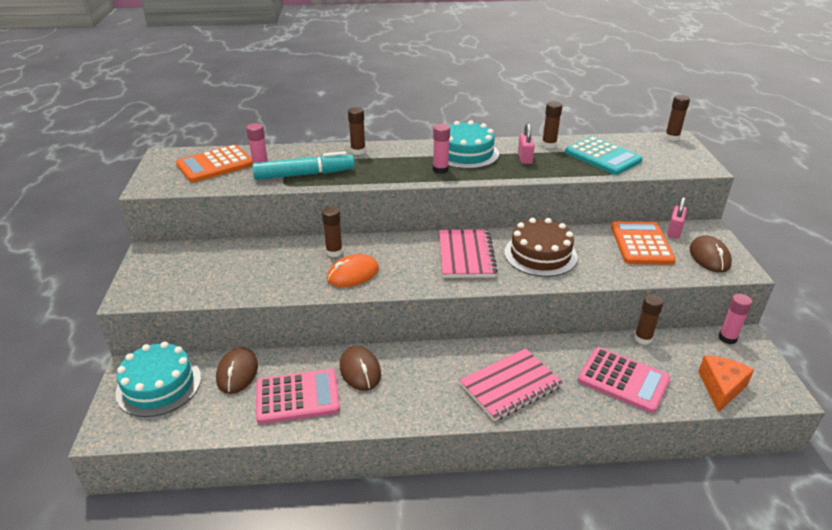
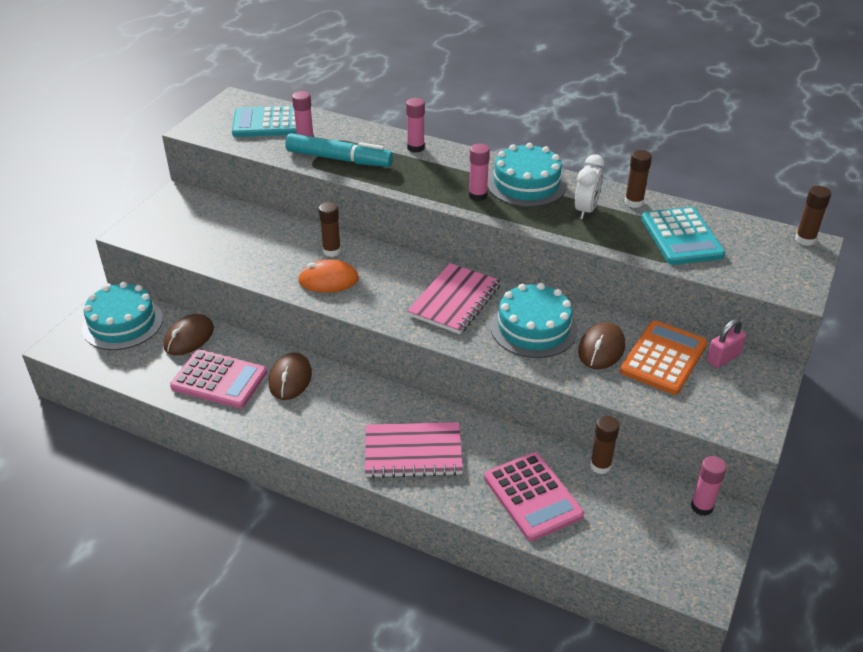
camera: 30 degrees right, 5 degrees up
(215, 165) = (269, 123): orange calculator -> turquoise calculator
(358, 151) = (416, 148): brown glue stick -> pink glue stick
(525, 158) = (586, 210): pink padlock -> white clock
(540, 254) = (533, 328): brown cake -> turquoise cake
(709, 257) = (729, 403): brown mouse -> brown mouse (601, 349)
(721, 388) = (632, 551): orange cheese -> none

